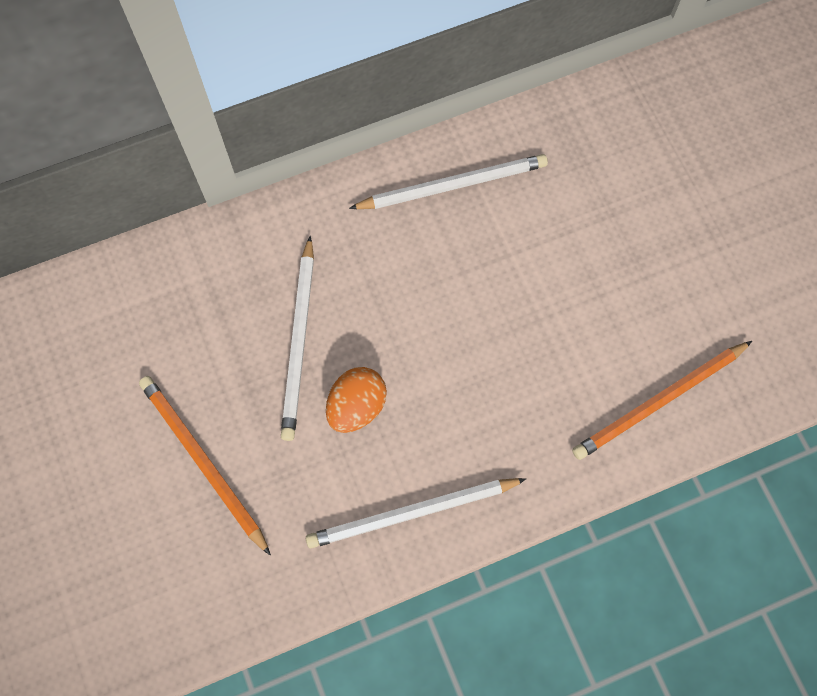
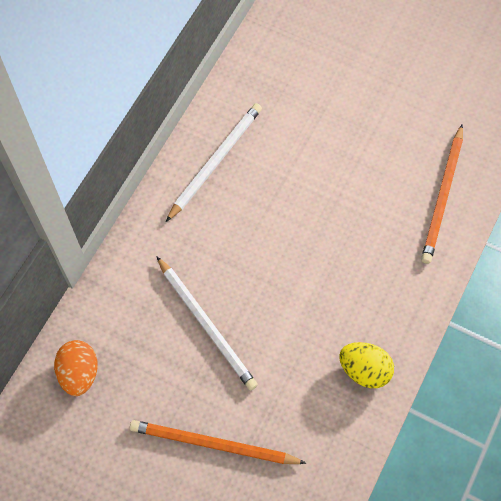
camera: 40 degrees left, 5 degrees down
(356, 406) = (276, 335): orange egg -> orange egg (79, 373)
(412, 513) = (364, 370): white pencil -> yellow egg

